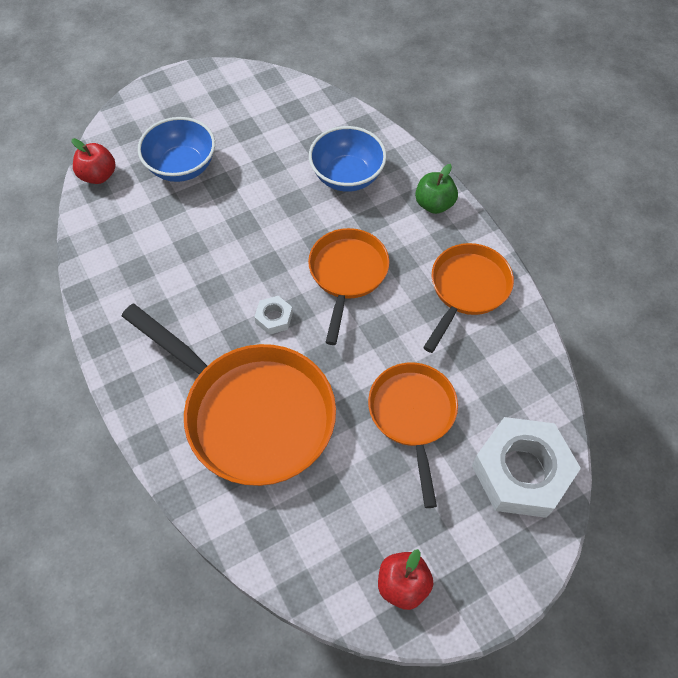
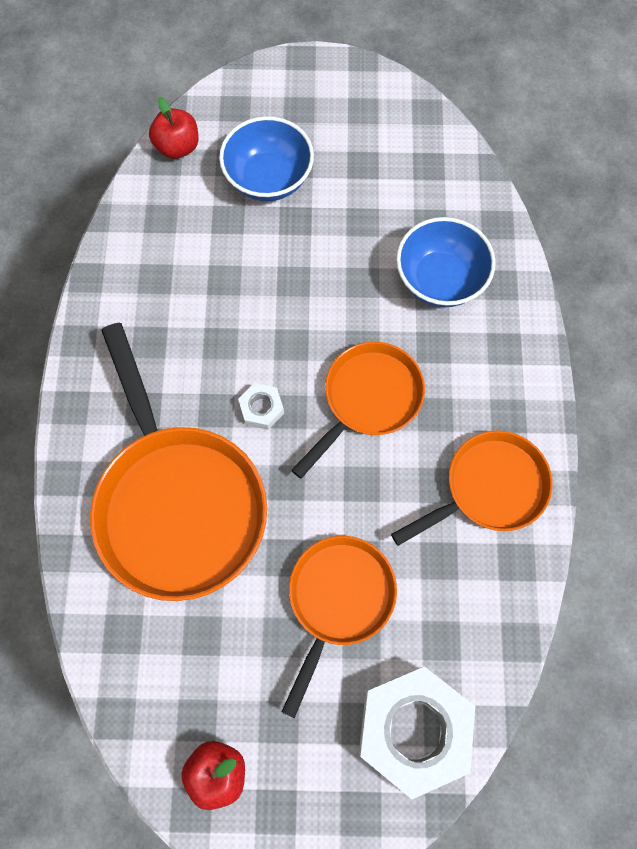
camera: 30 degrees right, 10 degrees up
(434, 204) = (517, 365): green apple -> none

